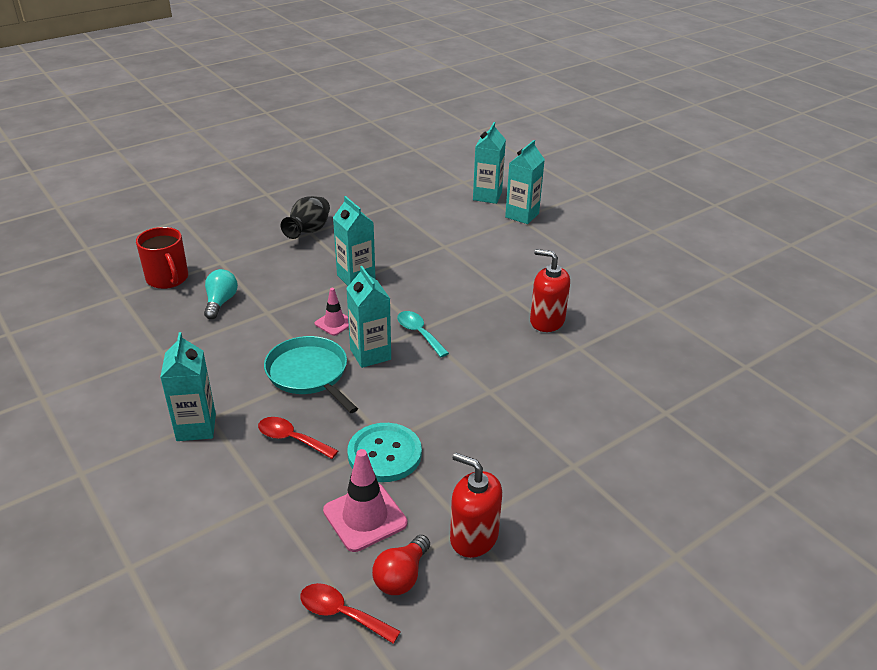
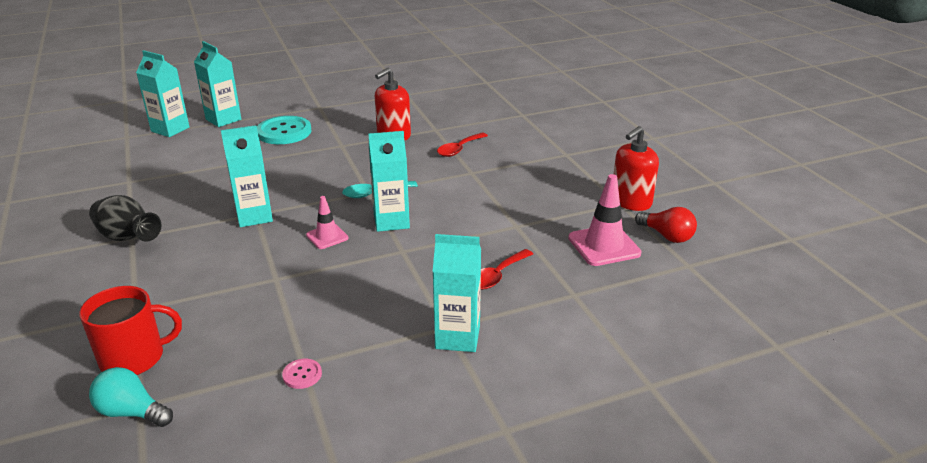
camera: 75 degrees left, 5 degrees down
(149, 354) = (302, 375): none -> pink button
(220, 302) = (229, 312): turquoise light bulb -> turquoise light bulb (131, 412)
(309, 374) = (403, 258): turquoise pan -> none
(341, 613) = (702, 266): red spoon -> red spoon (459, 149)
(384, 454) = (532, 229): turquoise button -> turquoise button (284, 132)

